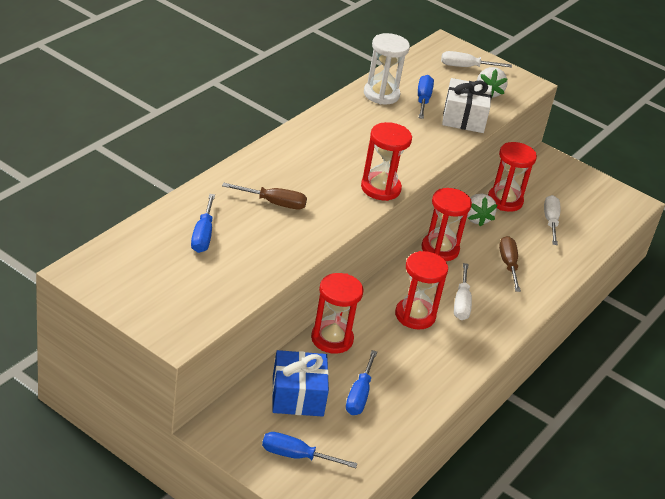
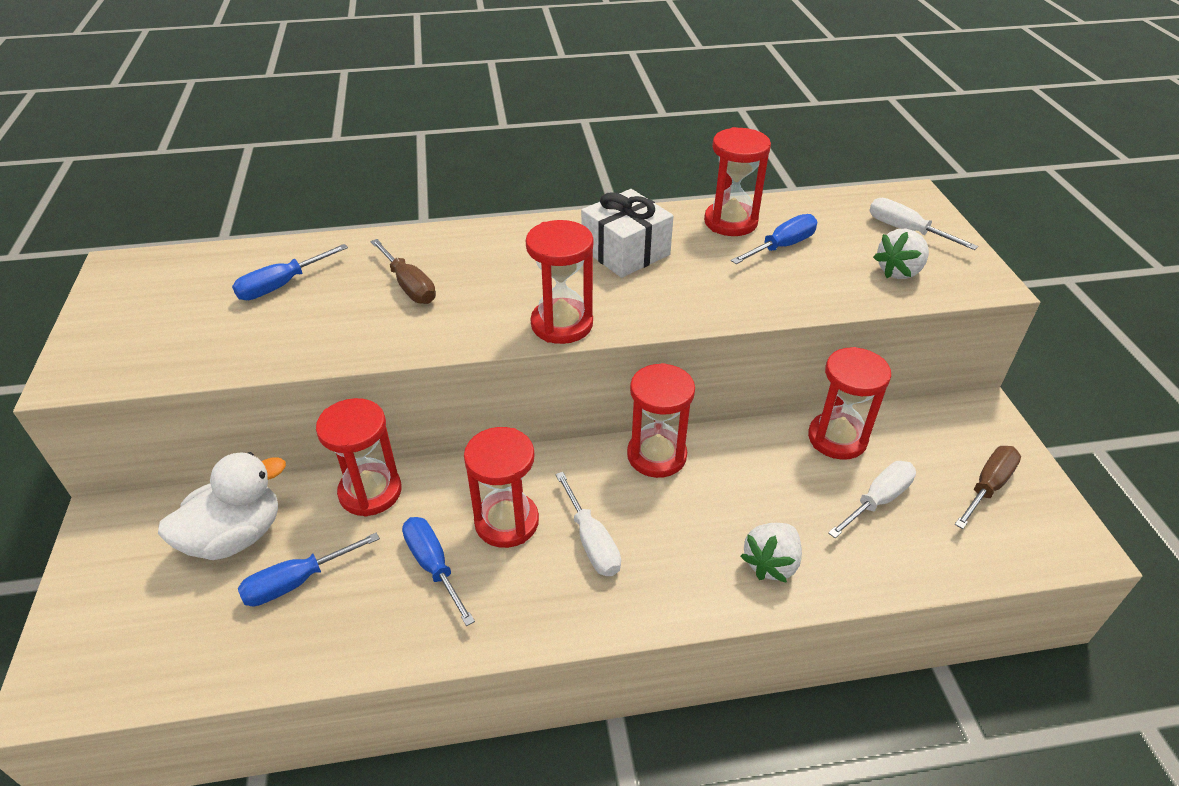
camera: 50 degrees right, 5 degrees up
(296, 456) = (124, 610): blue screwdriver -> blue screwdriver (433, 566)
(297, 396) = (236, 536): blue gift -> white duck
(381, 94) = (730, 222): white hourglass -> red hourglass
(461, 303) = (591, 541): white screwdriver -> white screwdriver turned 75 degrees counterclockwise
(464, 118) = (813, 288): white gift -> white gift (625, 252)
(476, 218) = (762, 442): white strawberry -> white strawberry (771, 563)
(508, 265) = (729, 527): brown screwdriver -> brown screwdriver (987, 487)

